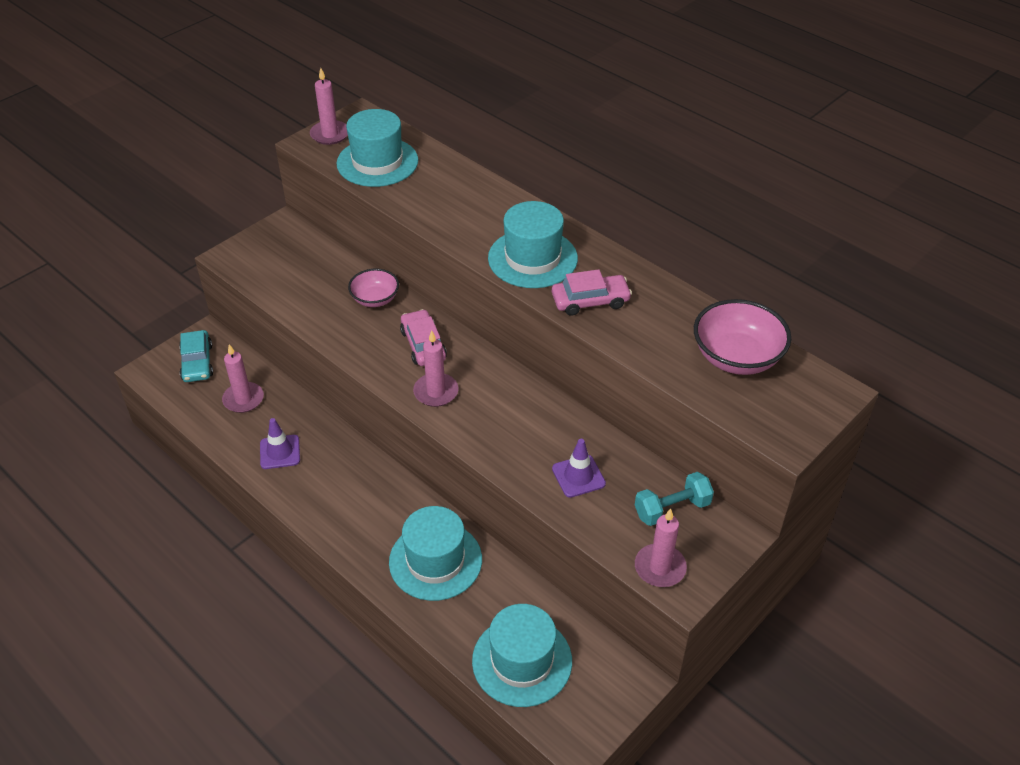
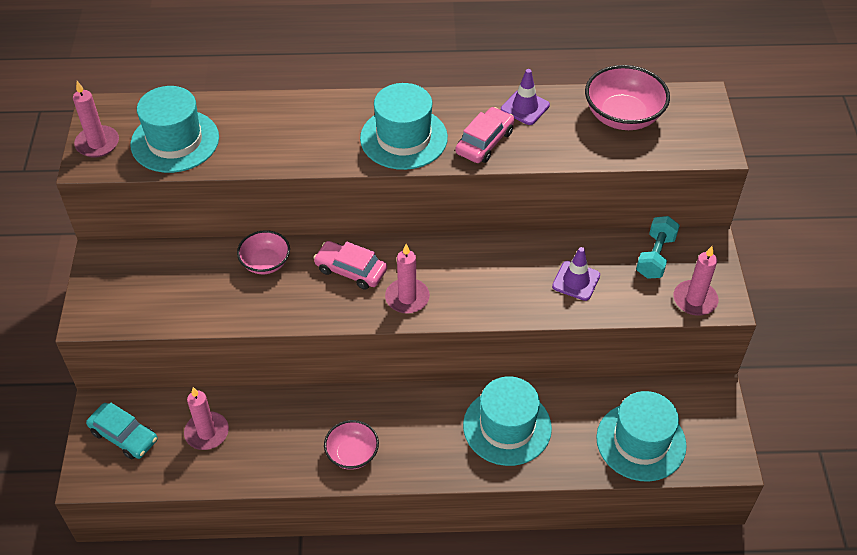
camera: 45 degrees left, 5 degrees up
(280, 452) = (293, 447): purple traffic cone -> purple traffic cone (525, 107)
(309, 488) = (352, 454): none -> pink bowl

